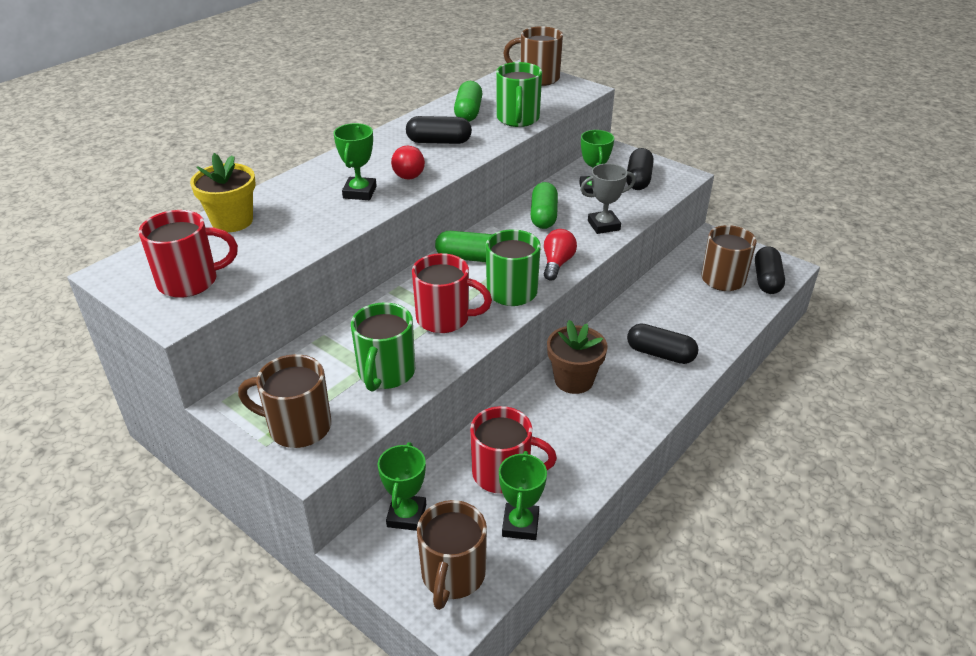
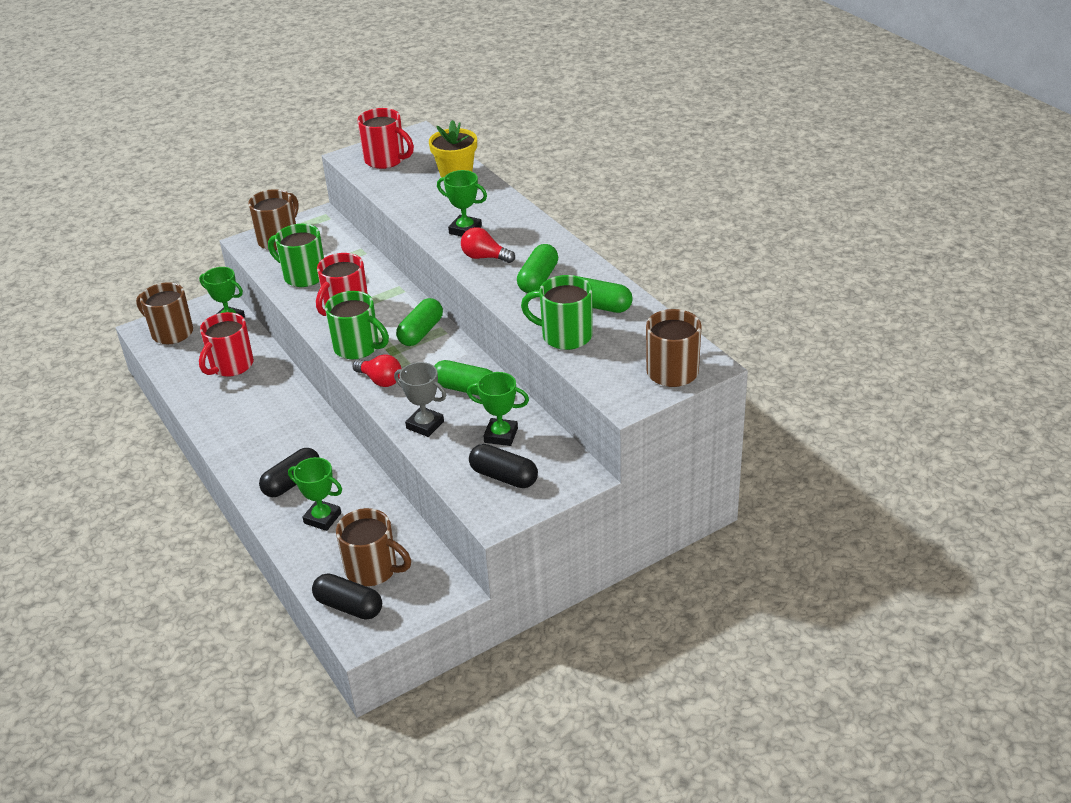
camera: 110 degrees right, 0 degrees up
(190, 281) = (386, 160): red mug -> red mug turned 60 degrees counterclockwise
(439, 142) = (538, 279): black capsule -> green capsule
(520, 525) = (183, 365): green trophy -> green trophy (322, 518)
(573, 380) = (296, 421): brown flower pot -> none
(603, 225) = (425, 425): grey trophy -> grey trophy turned 60 degrees counterclockwise

